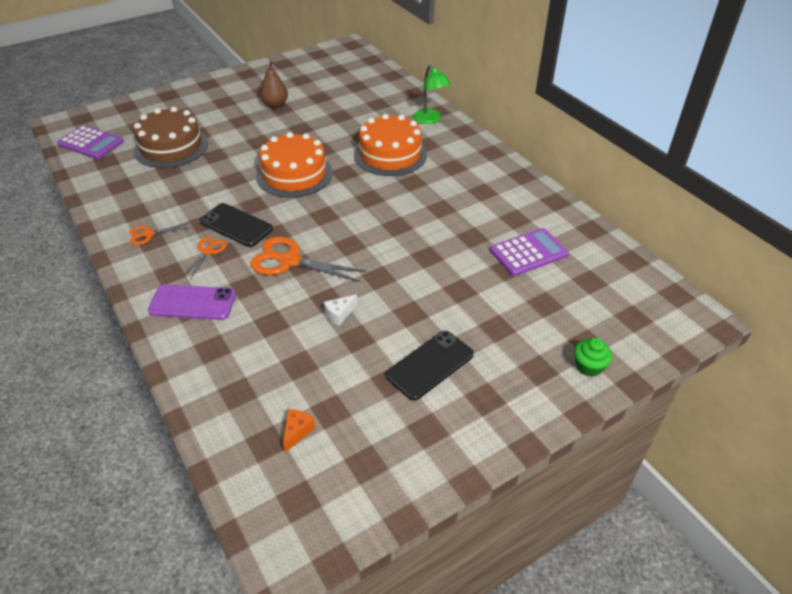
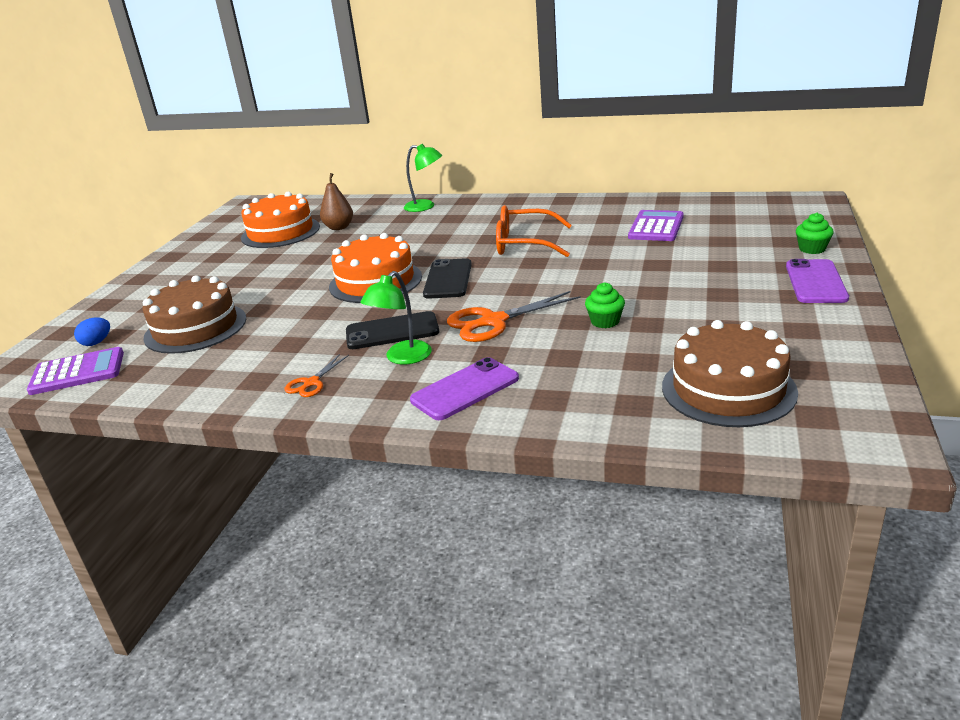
camera: 40 degrees left, 15 degrees down
(125, 125) = (96, 342): none -> blue egg
(207, 251) = (402, 358): orange scissors -> green lamp
(275, 105) = (254, 258): brown pear -> brown pear (339, 227)
(297, 432) = (728, 389): orange cheese -> brown cake
(339, 314) = (605, 321): white cheese -> green cupcake
(390, 154) = (436, 235): orange cake -> orange cake (280, 232)
(422, 204) = (525, 244): none -> orange glasses
(430, 365) = (727, 304): black phone -> black phone (448, 279)
(523, 399) = (815, 282): none -> purple phone

